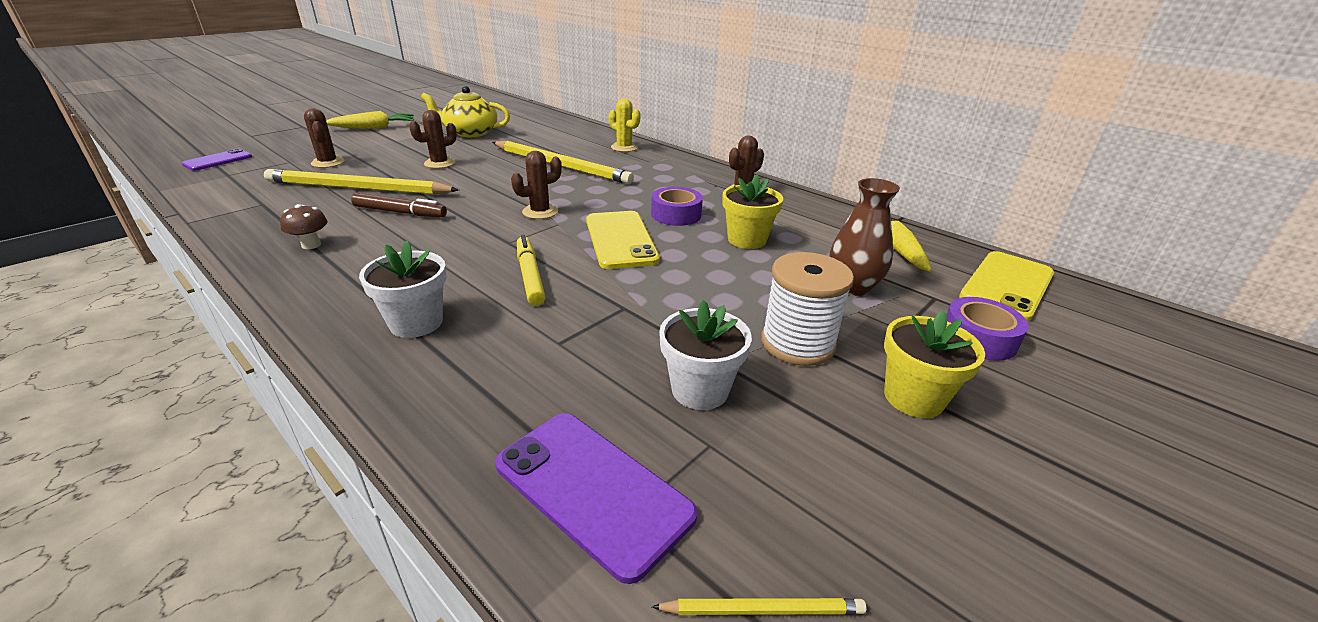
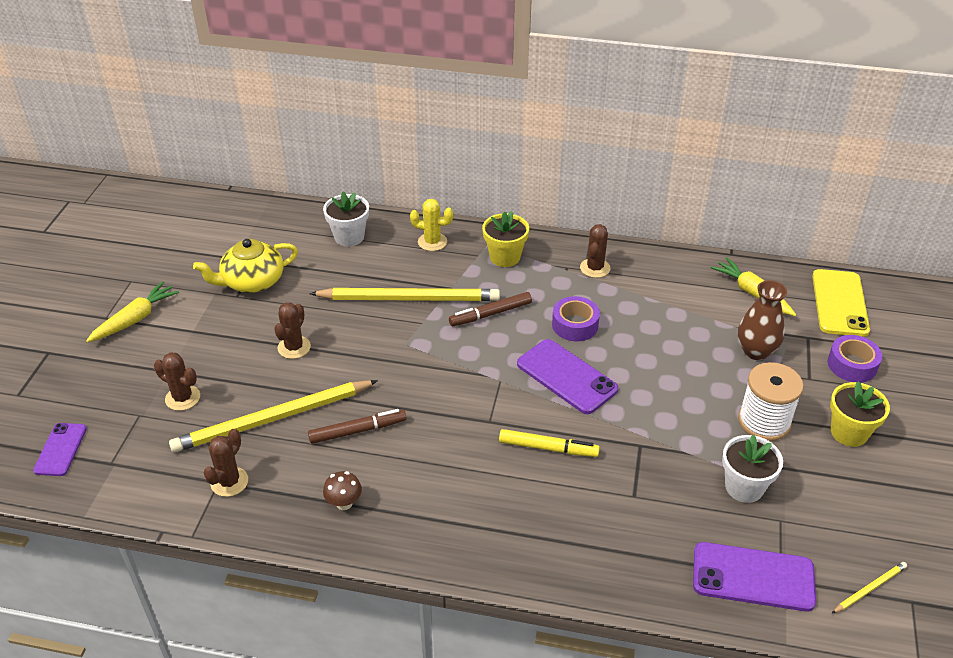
camera: 30 degrees left, 10 degrees up
(416, 323) = (529, 529): white flower pot -> white flower pot (349, 237)
(530, 276) = (548, 448): yellow marker -> yellow marker turned 150 degrees clockwise
(540, 212) = (469, 373): brown cactus -> brown cactus (229, 482)
(611, 189) = (490, 314): none -> brown marker
(621, 240) = (566, 376): yellow phone -> purple phone
(747, 240) = (651, 332): yellow flower pot -> yellow flower pot (505, 257)

